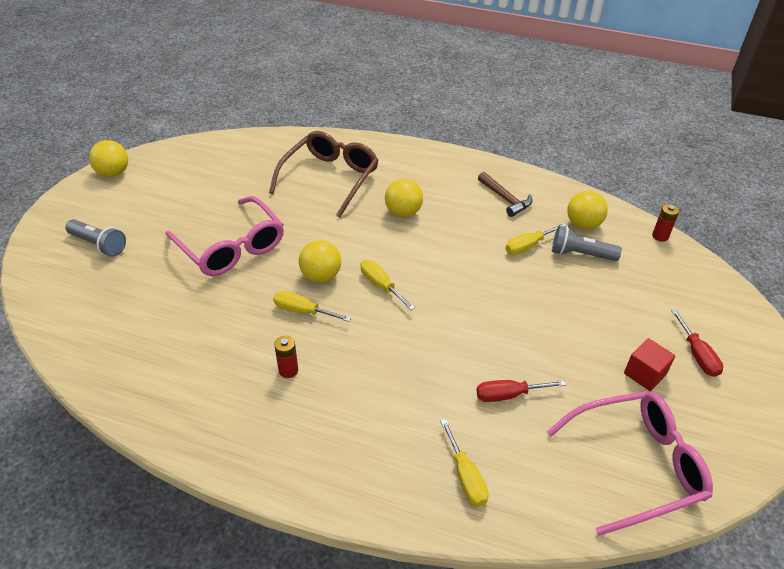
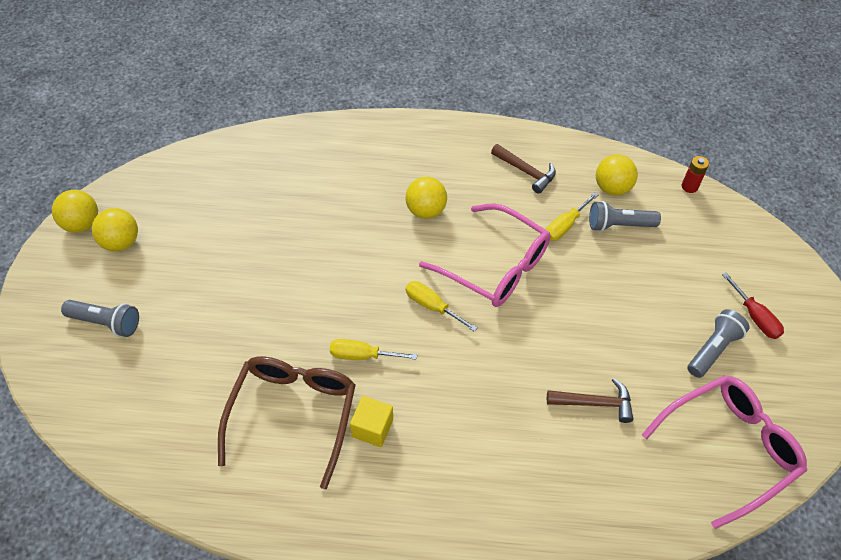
camera: 15 degrees left, 10 degrees up
(232, 247) = (257, 294): pink glasses -> pink glasses (495, 266)
(288, 370) = (372, 428): red battery -> yellow cube
(321, 276) = (366, 309): yellow ball -> yellow ball (121, 242)
(330, 178) = (332, 181): brown glasses -> brown glasses (293, 414)
(465, 476) = (580, 500): yellow screwdriver -> none
(508, 395) = (595, 403): red screwdriver -> brown hammer
(644, 374) = (713, 349): red cube -> grey flashlight

